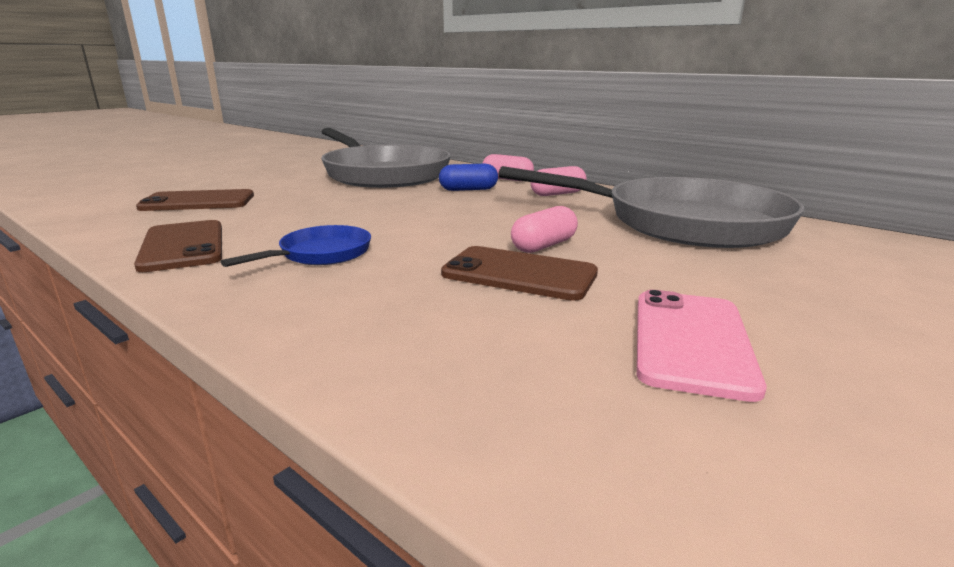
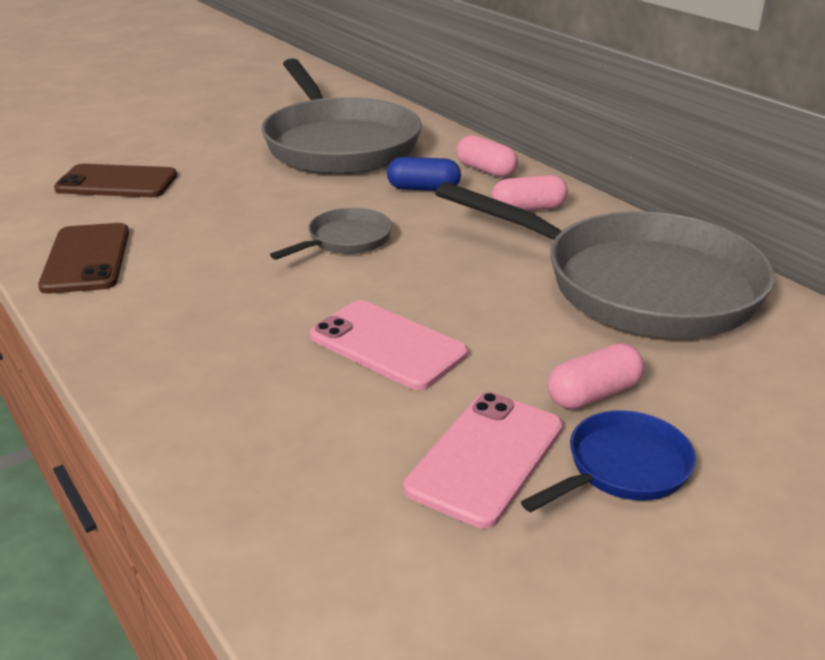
camera: 15 degrees right, 10 degrees up
(321, 254) = (210, 288): blue pan -> blue pan (622, 468)
(427, 218) = (345, 240): none -> grey pan
(519, 274) = (387, 345): brown phone -> pink phone
(543, 246) = (443, 305): pink capsule -> pink capsule (593, 394)

